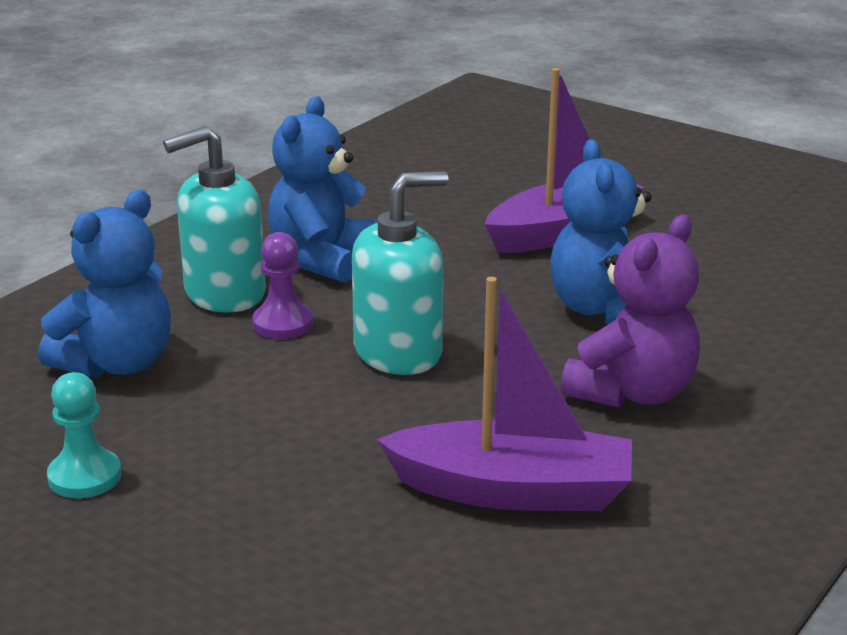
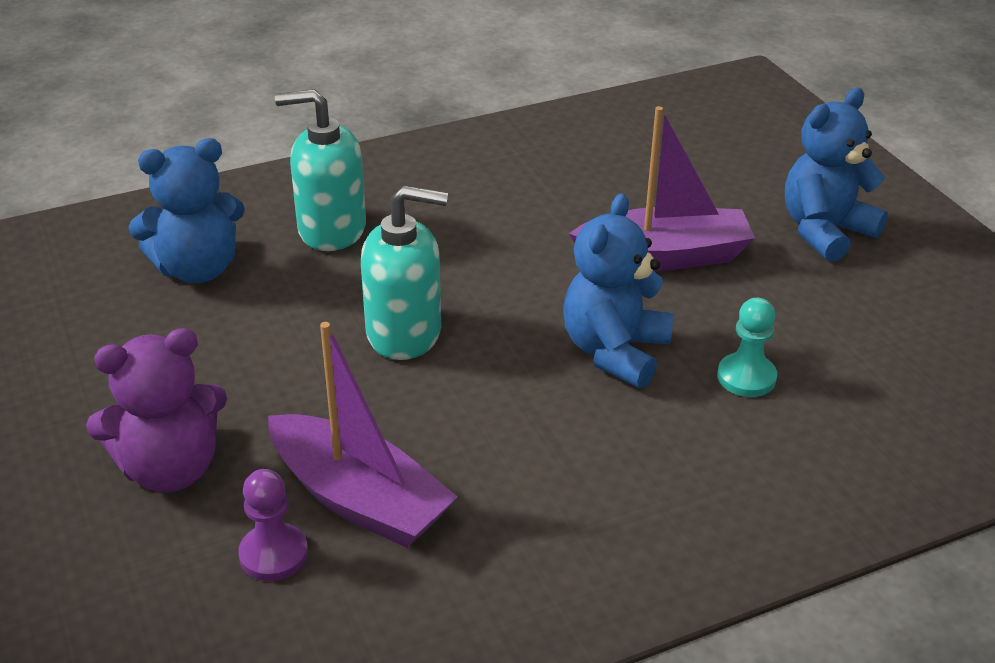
camera: 30 degrees right, 10 degrees up
(84, 476) = (86, 361): turquoise pawn -> turquoise pawn (746, 377)
(283, 324) = (346, 274): purple pawn -> purple pawn (273, 554)
(322, 259) = (436, 221): blue teddy bear -> blue teddy bear (825, 231)
(632, 392) = (550, 445): purple teddy bear -> purple teddy bear (170, 469)

